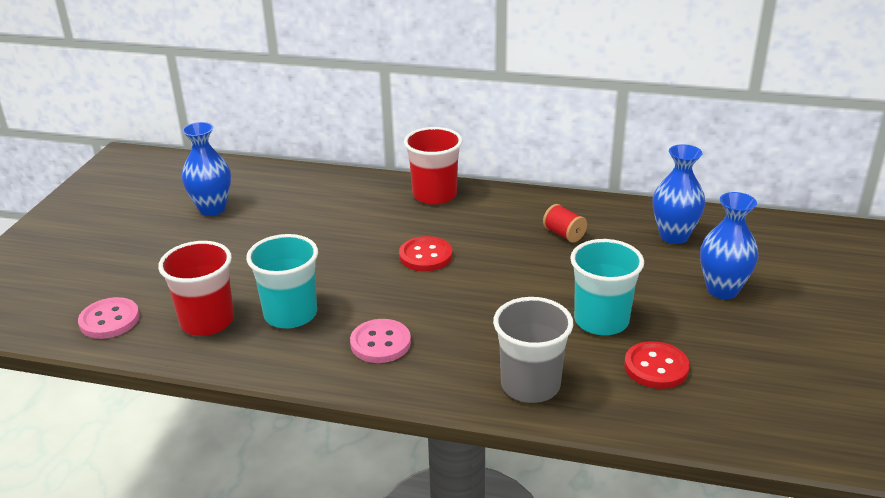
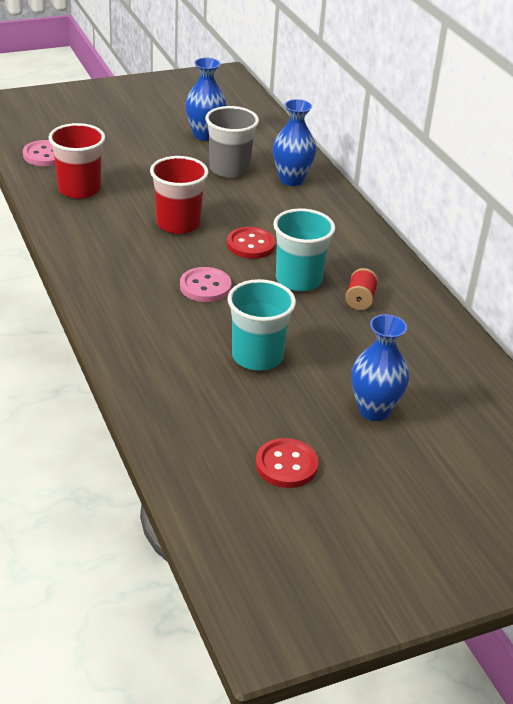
camera: 50 degrees right, 5 degrees up
(290, 314) = (119, 217): turquoise cup -> turquoise cup (298, 280)
(380, 343) = (125, 265): pink button -> pink button (205, 286)
(434, 195) = (340, 218): red cup -> red cup (178, 224)
(530, 385) = (142, 347): grey cup -> grey cup (229, 169)
(656, 367) = (224, 402): red button -> red button (286, 465)
(673, 236) = (429, 360): blue vase -> blue vase (291, 180)

